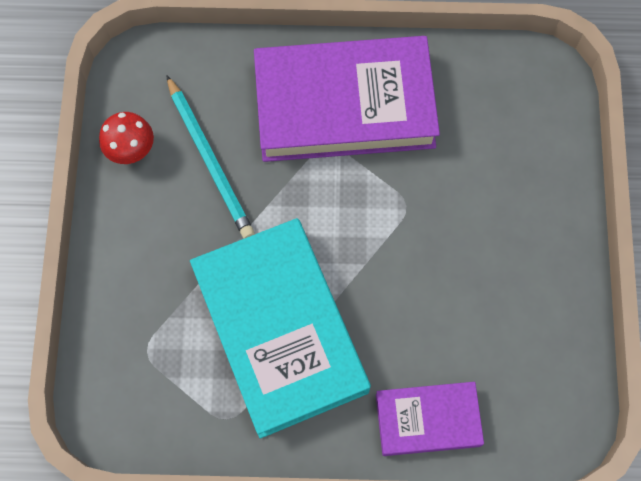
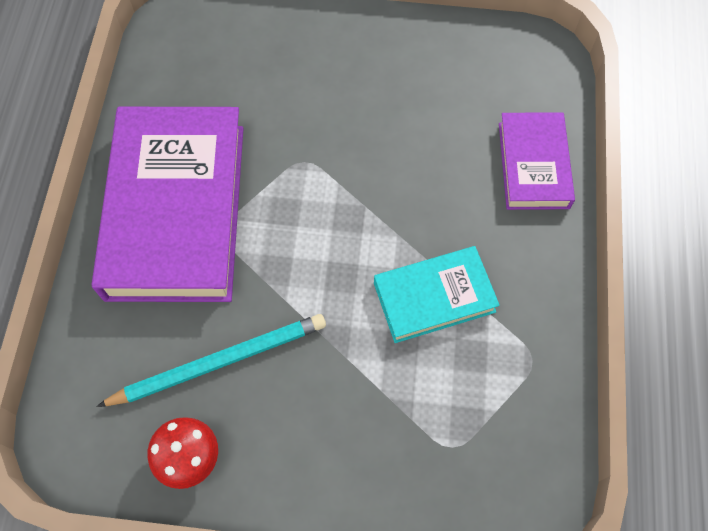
camera: 85 degrees left, 5 degrees down
(280, 330) = (434, 297): turquoise book -> turquoise book, size x0.52

